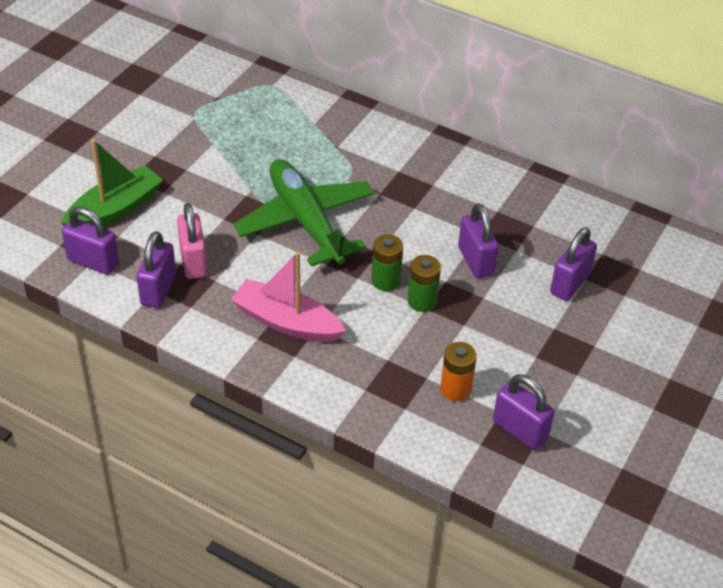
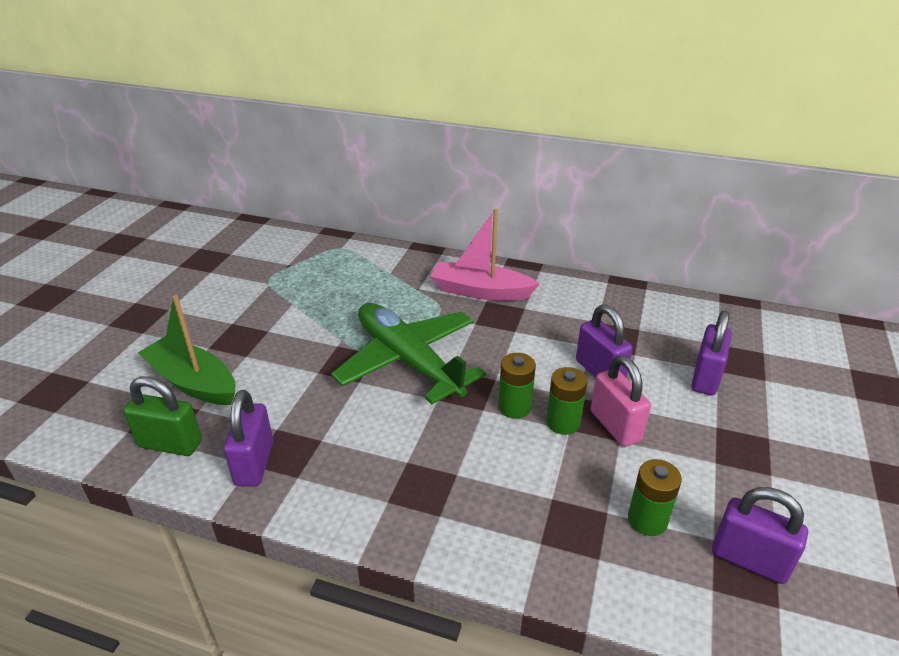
camera: 10 degrees left, 10 degrees down
(93, 262) = (170, 444): purple padlock -> green padlock
(115, 209) = (193, 382): green boat -> green boat turned 90 degrees counterclockwise
(193, 261) = (292, 423): pink padlock -> pink padlock (615, 426)
(286, 322) = (418, 474): pink boat -> pink boat (480, 291)
(455, 389) = (647, 520): orange battery -> green battery

